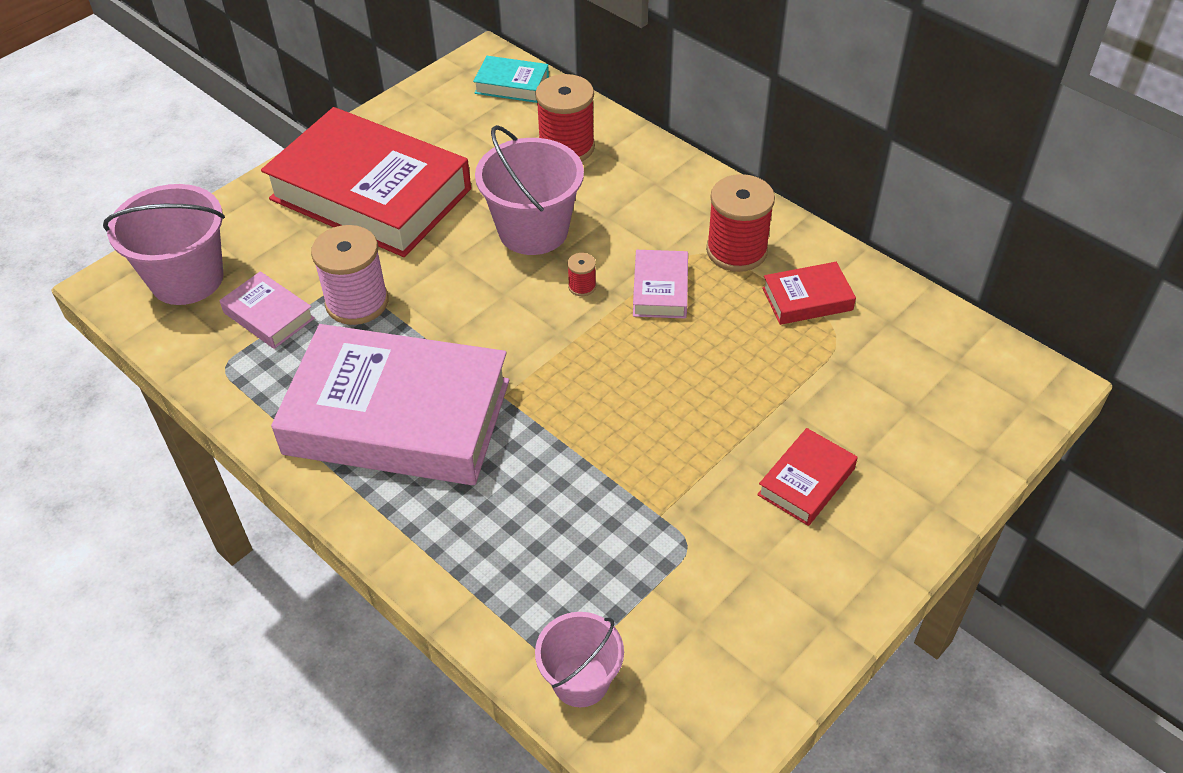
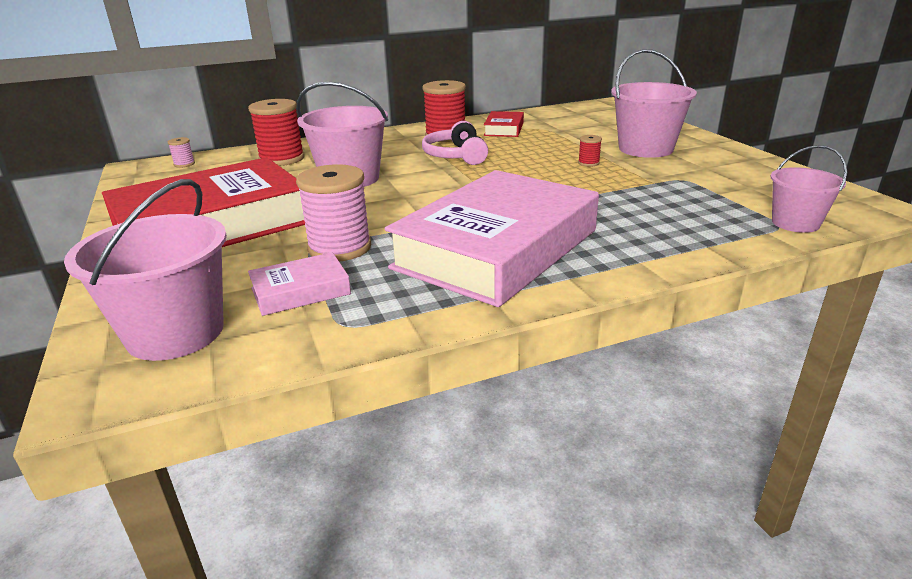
camera: 65 degrees left, 20 degrees down
(512, 85) = (184, 164): turquoise book -> pink spool
(582, 286) = (426, 173): red spool -> red spool (588, 163)
(660, 289) = (456, 156): pink book -> pink headphones
(806, 482) = (645, 149): red book -> pink bucket

